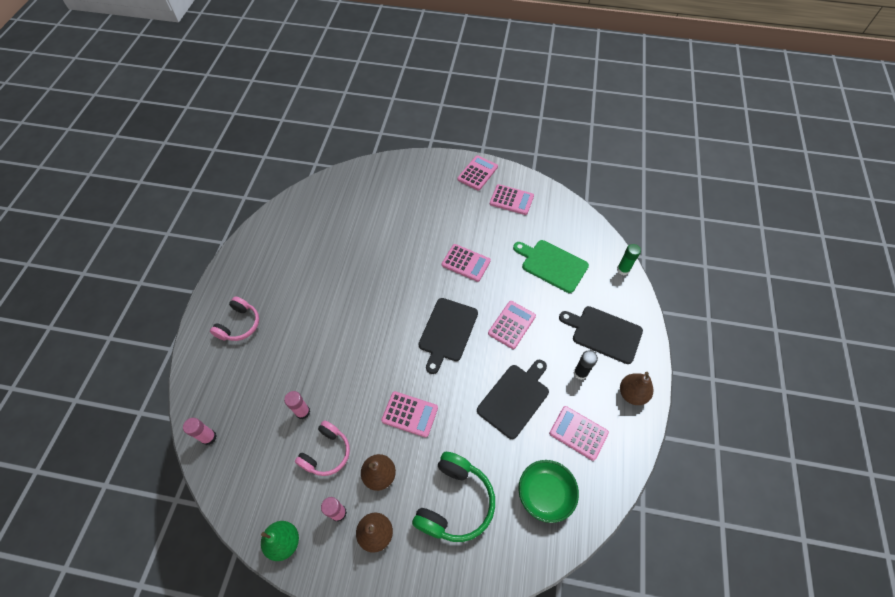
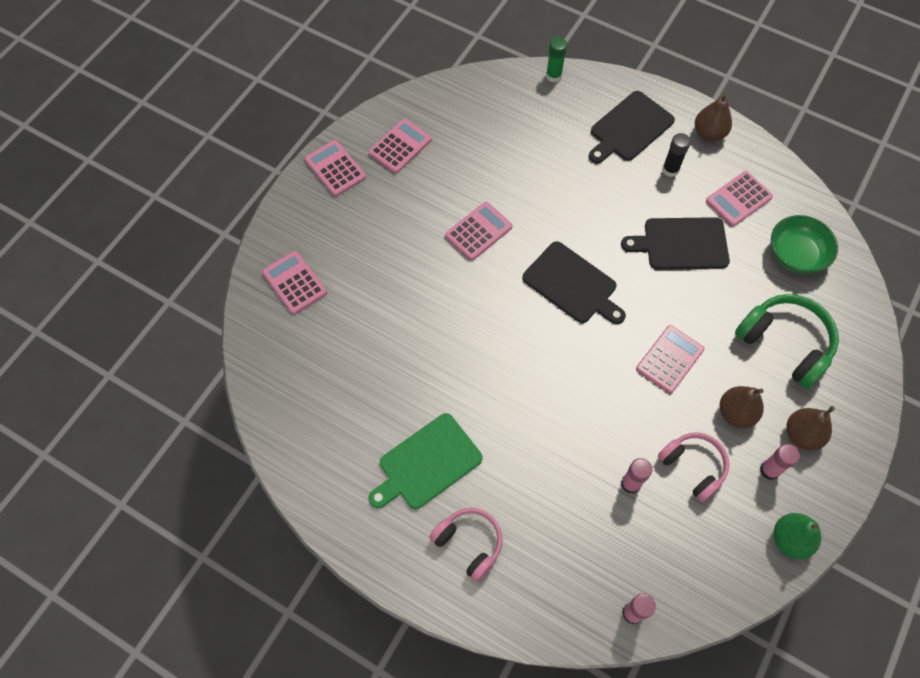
camera: 70 degrees left, 5 degrees up
(512, 325) = (587, 213): pink calculator -> pink calculator (294, 283)
(514, 398) = (681, 244): black cutting board -> black cutting board turned 60 degrees counterclockwise
(552, 265) = (519, 141): green cutting board -> green cutting board (427, 463)

